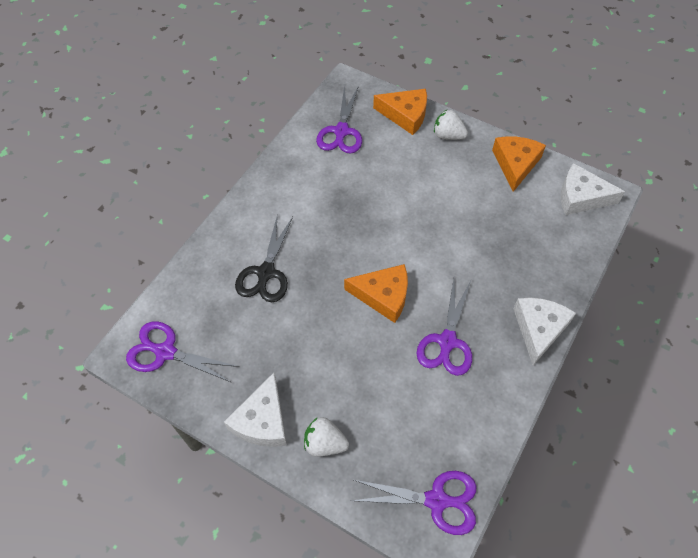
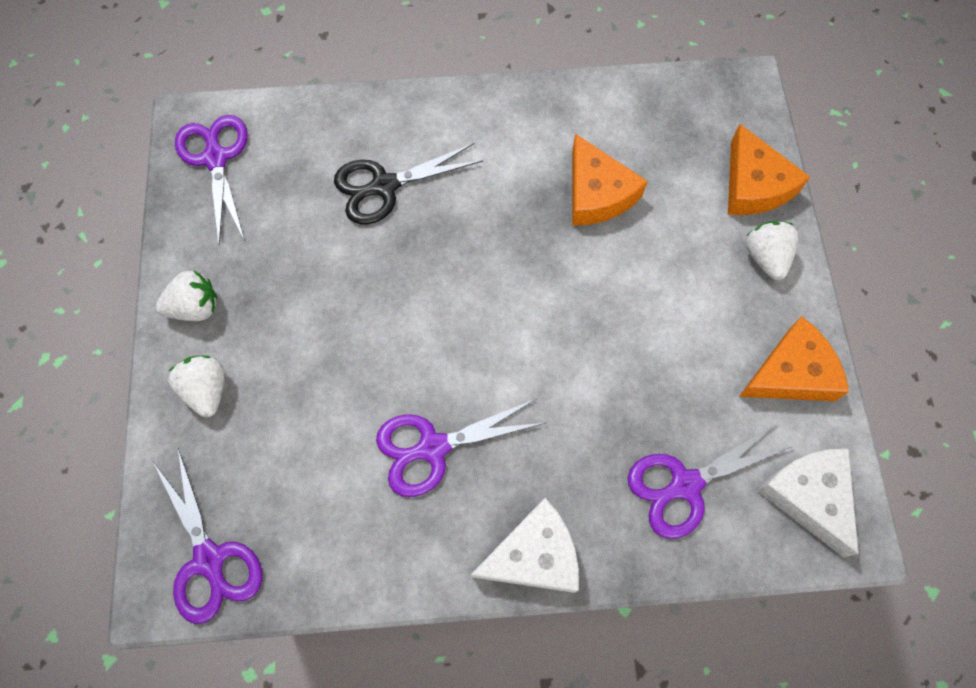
camera: 55 degrees right, 10 degrees up
(262, 420) = (195, 307): white cheese -> white strawberry
(341, 132) = (658, 130): purple scissors -> purple scissors (684, 485)
(383, 295) = (446, 332): orange cheese -> orange cheese (597, 193)

